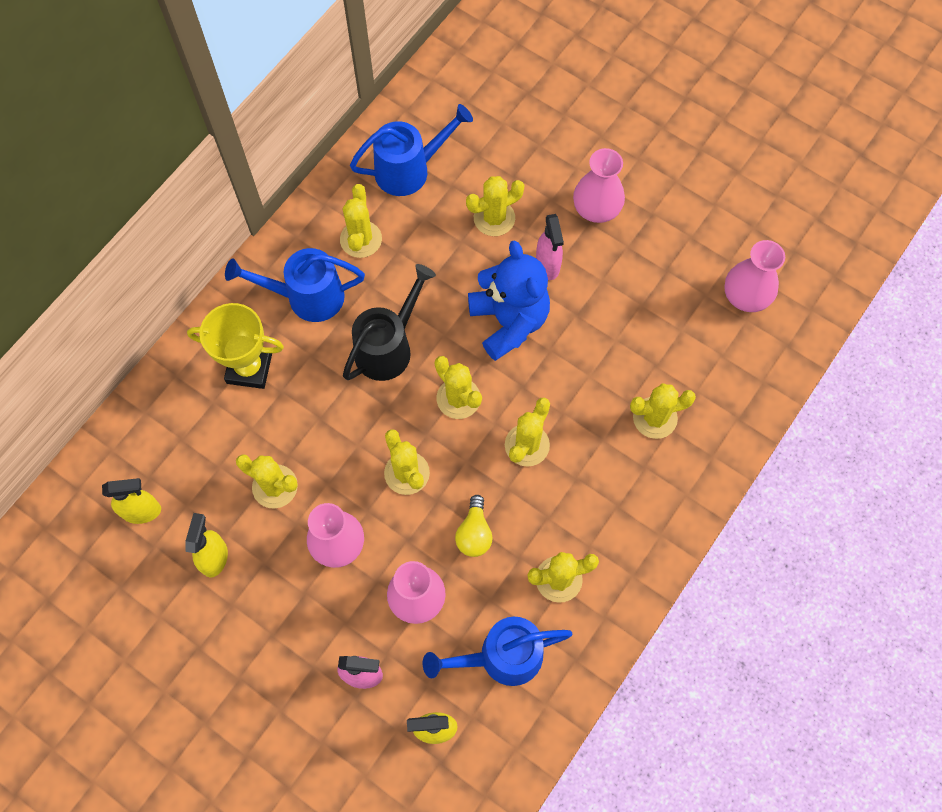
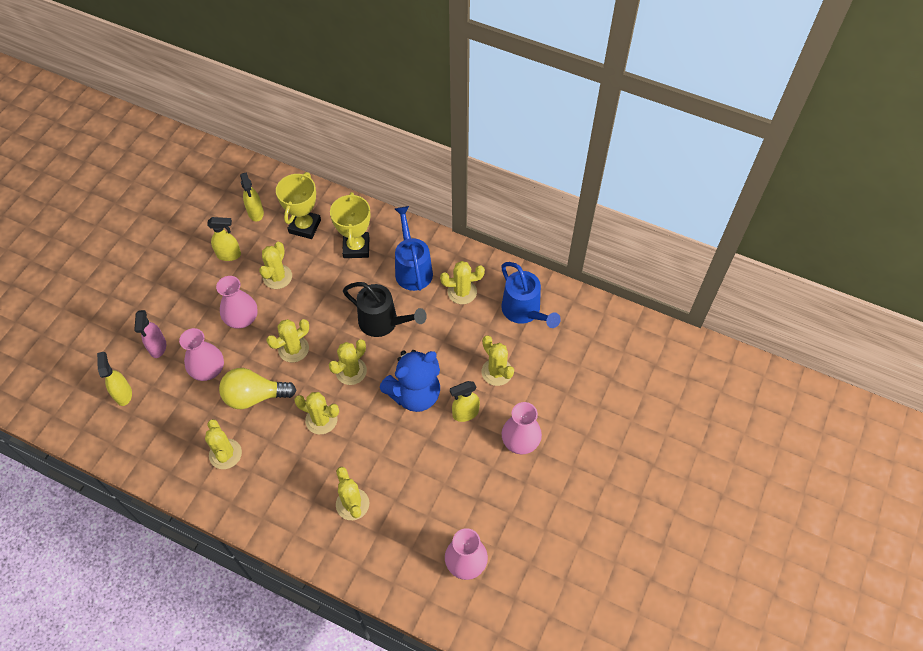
camera: 80 degrees right, 10 degrees down
(190, 439) = (305, 226): none -> yellow trophy
(474, 533) = (254, 396): yellow light bulb -> yellow light bulb, size x1.62
(501, 657) = (170, 425): blue watering can -> none
(547, 265) = (465, 413): pink spray bottle -> yellow spray bottle

